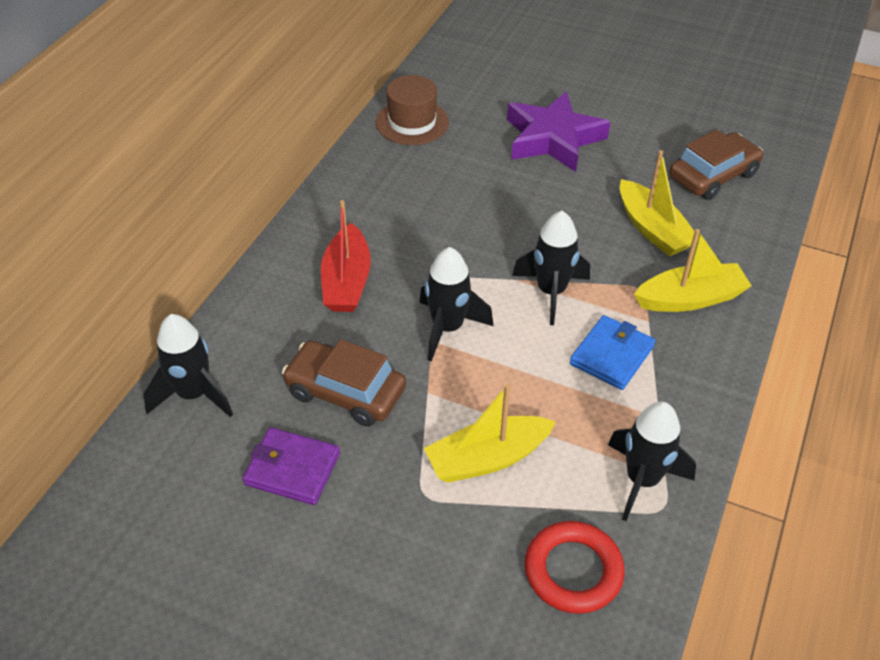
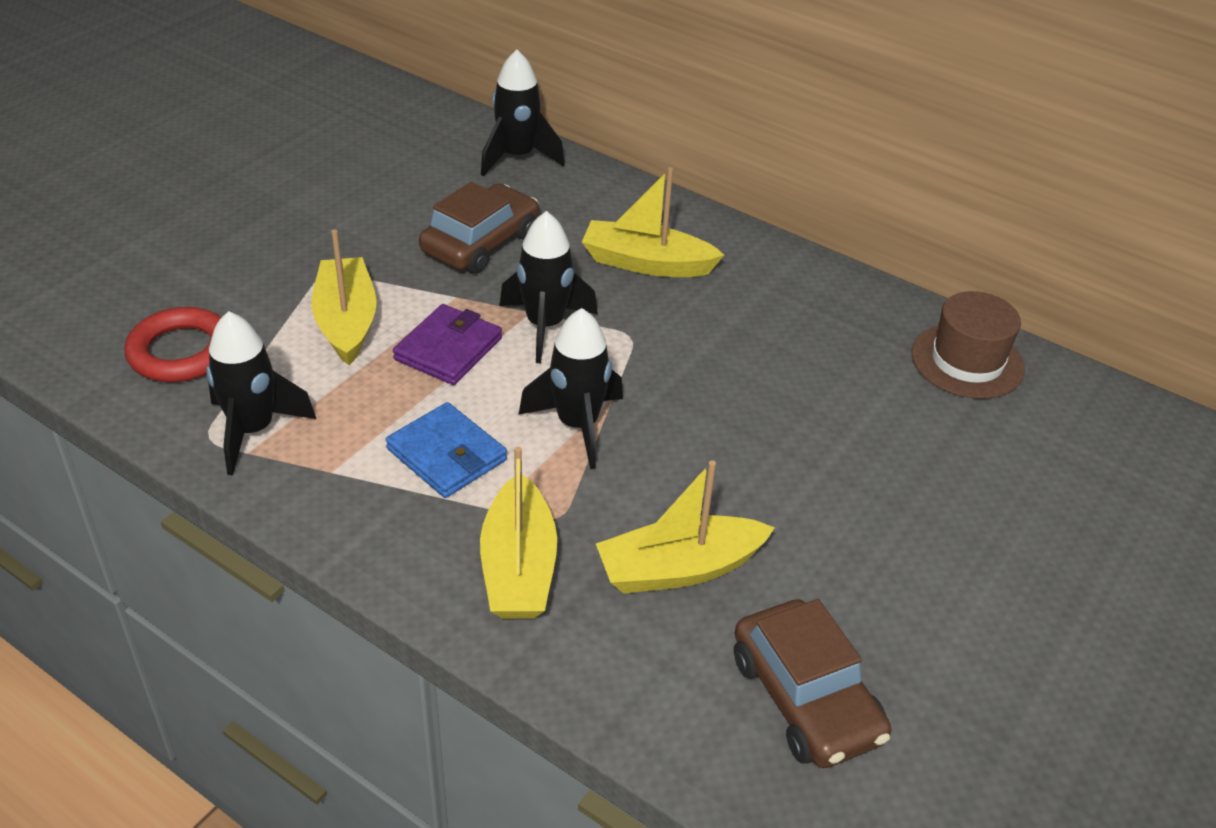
camera: 100 degrees right, 5 degrees down
(292, 469) = (400, 202): purple wallet -> purple wallet (448, 349)
(347, 281) = (647, 263): red boat -> yellow boat
(553, 138) = (924, 507): purple star -> none

